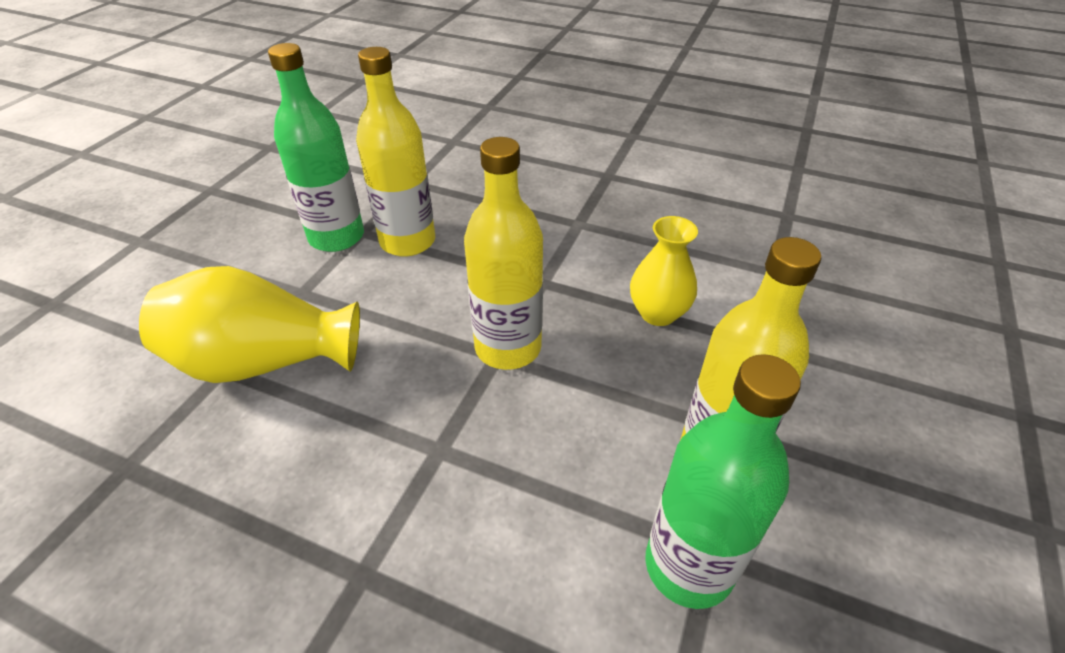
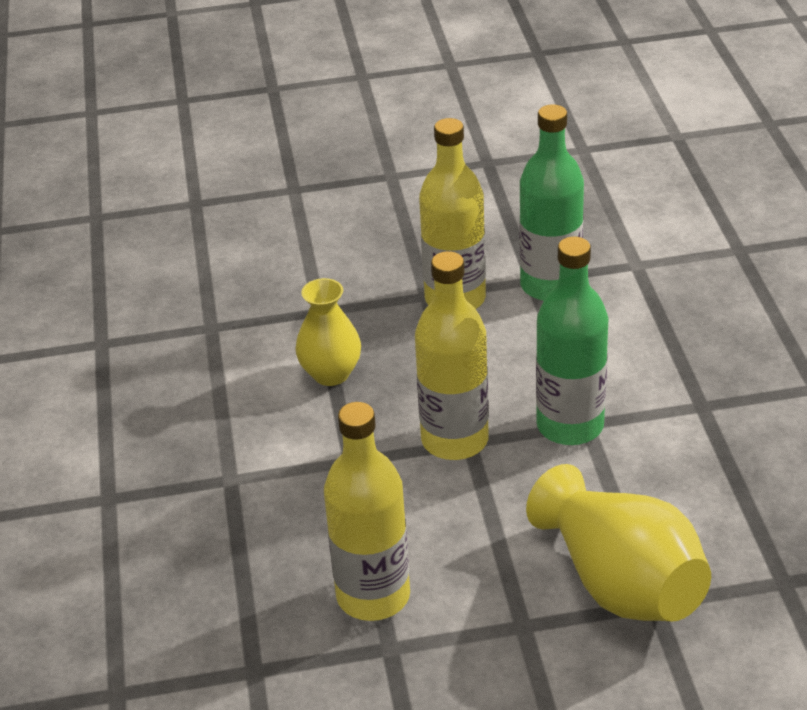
camera: 120 degrees left, 5 degrees down
(336, 237) = (418, 664): green bottle -> green bottle (570, 425)

